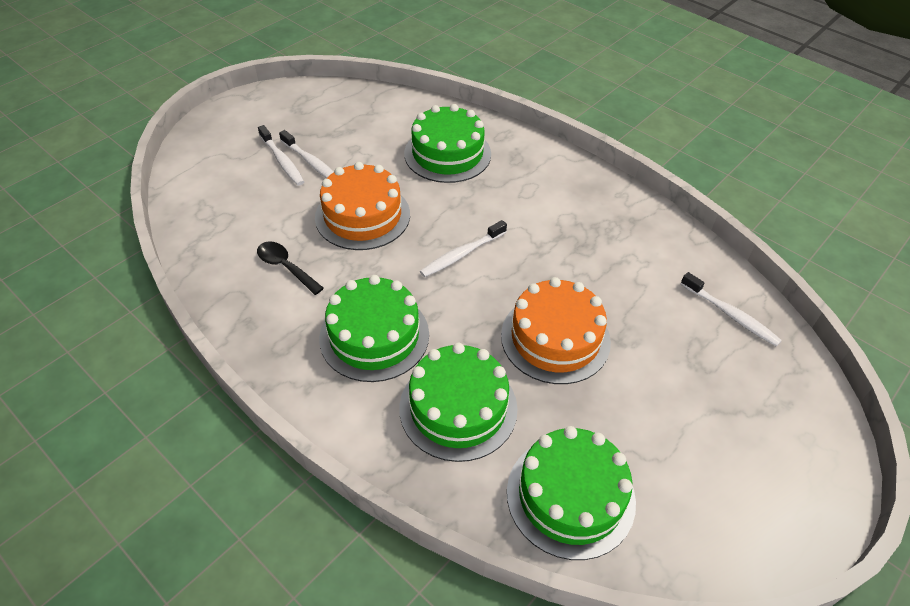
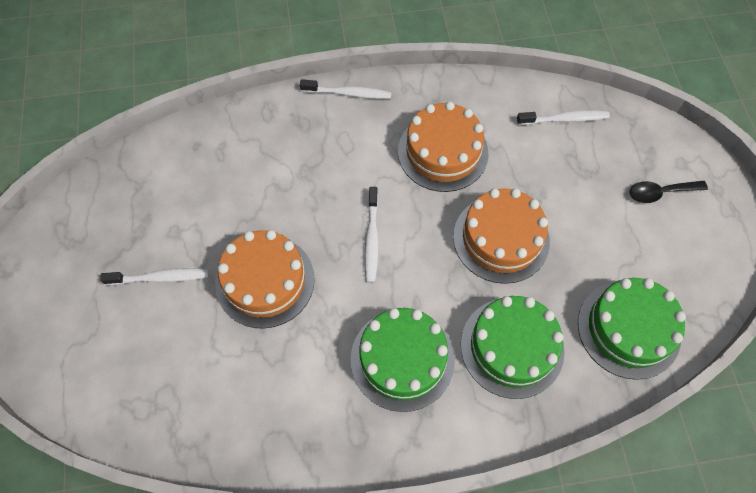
camera: 50 degrees left, 15 degrees up
(282, 160) = (133, 300): white toothbrush -> white toothbrush (348, 93)
(285, 267) = (272, 380): black spoon -> black spoon (660, 193)
(447, 154) = (250, 166): green cake -> none
(591, 251) = (443, 152): none -> orange cake

